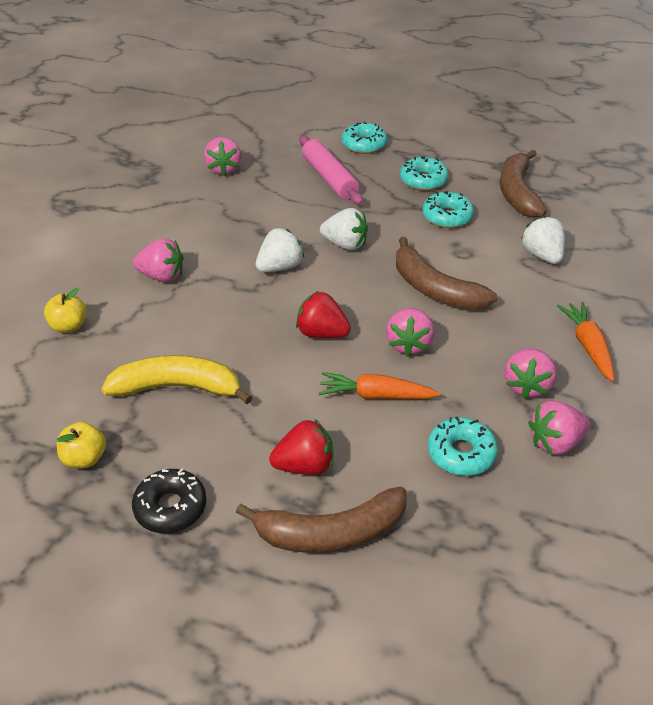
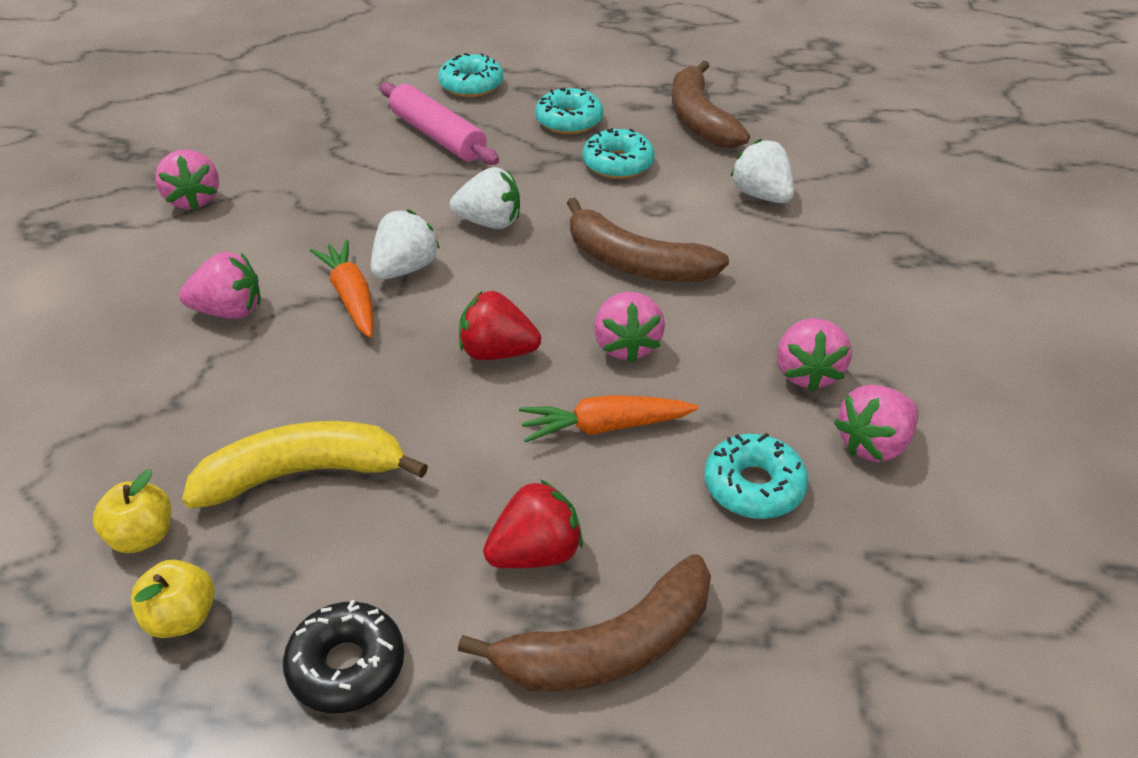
camera: 15 degrees left, 0 degrees up
(69, 326) = (99, 412): yellow apple -> yellow apple (142, 536)
(224, 169) = (279, 145): pink strawberry -> pink strawberry (194, 200)
(588, 346) = (865, 304): orange carrot -> orange carrot (351, 297)

